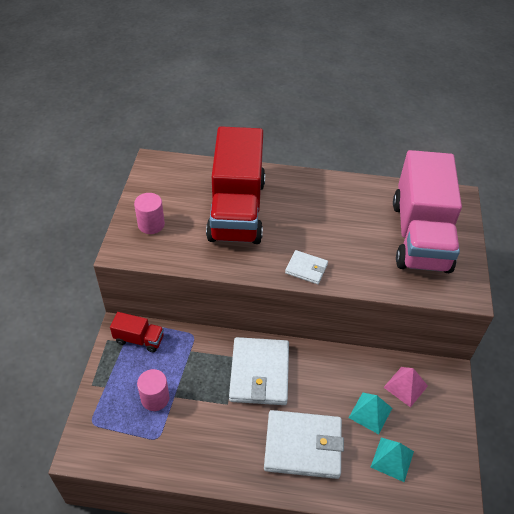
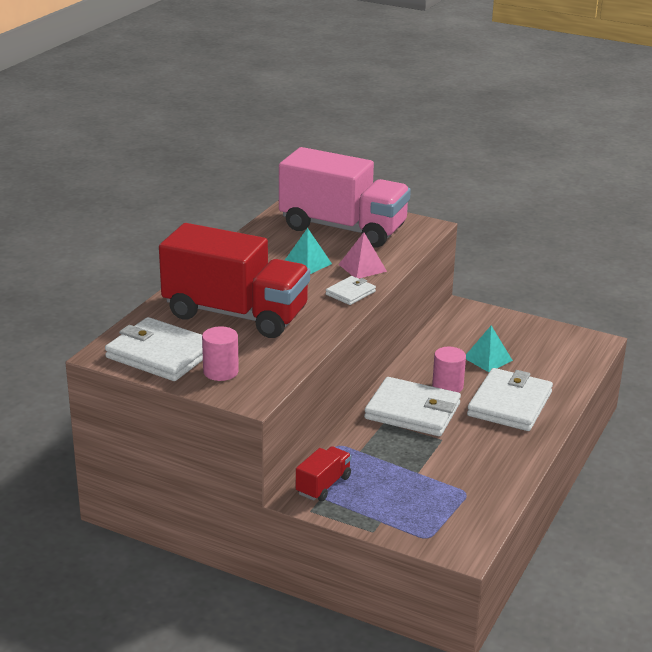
camera: 70 degrees left, 20 degrees down
(155, 398) = (414, 486): pink cylinder -> pink cylinder (447, 386)
(163, 188) = (160, 354): none -> white wallet
(392, 459) = (540, 360): turquoise pyramid -> turquoise pyramid (307, 263)
(405, 386) = (467, 333): pink pyramid -> pink pyramid (362, 267)

